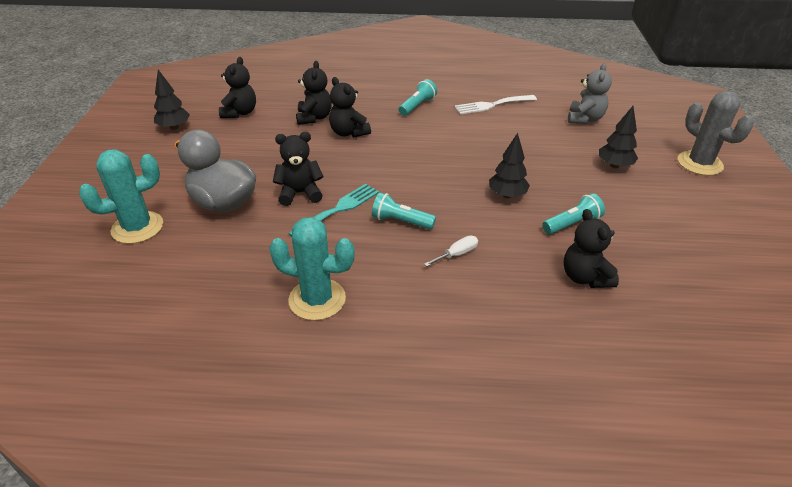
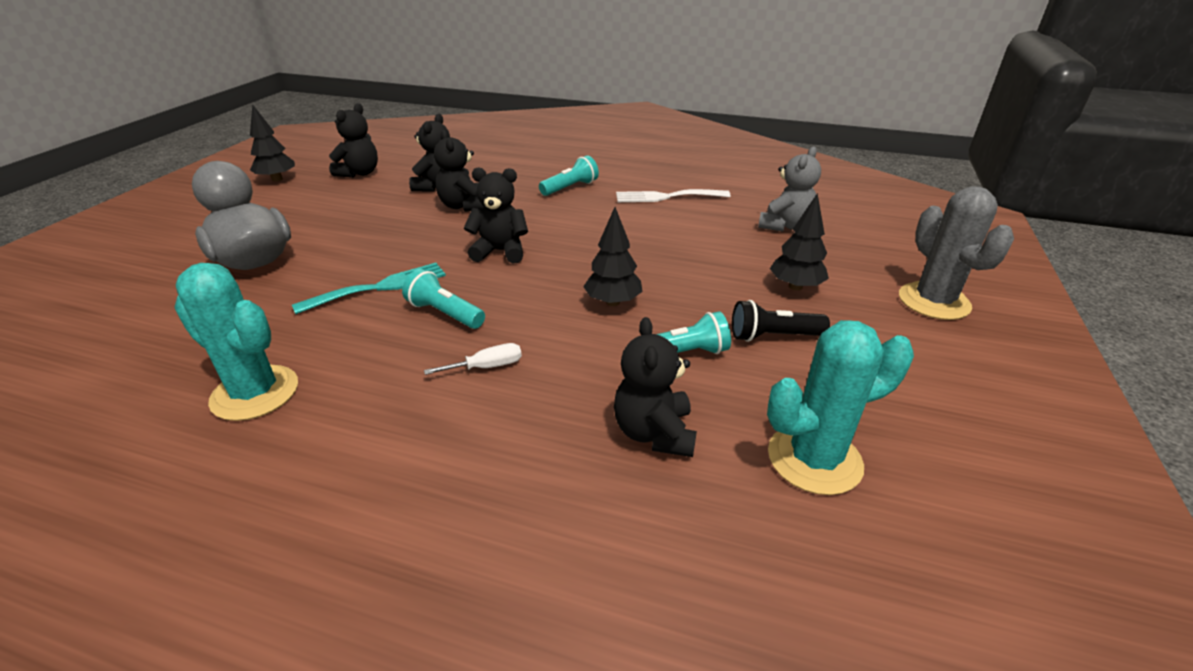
camera: 15 degrees right, 5 degrees down
(137, 227) = (136, 273): turquoise cactus -> turquoise cactus (814, 459)
(300, 193) = (349, 263): black teddy bear -> black teddy bear (500, 251)
(618, 203) = (773, 336): none -> black flashlight

